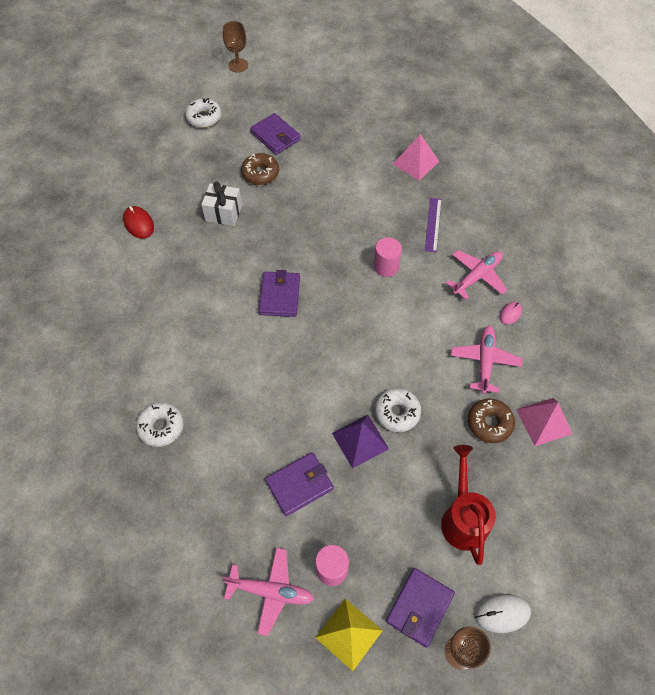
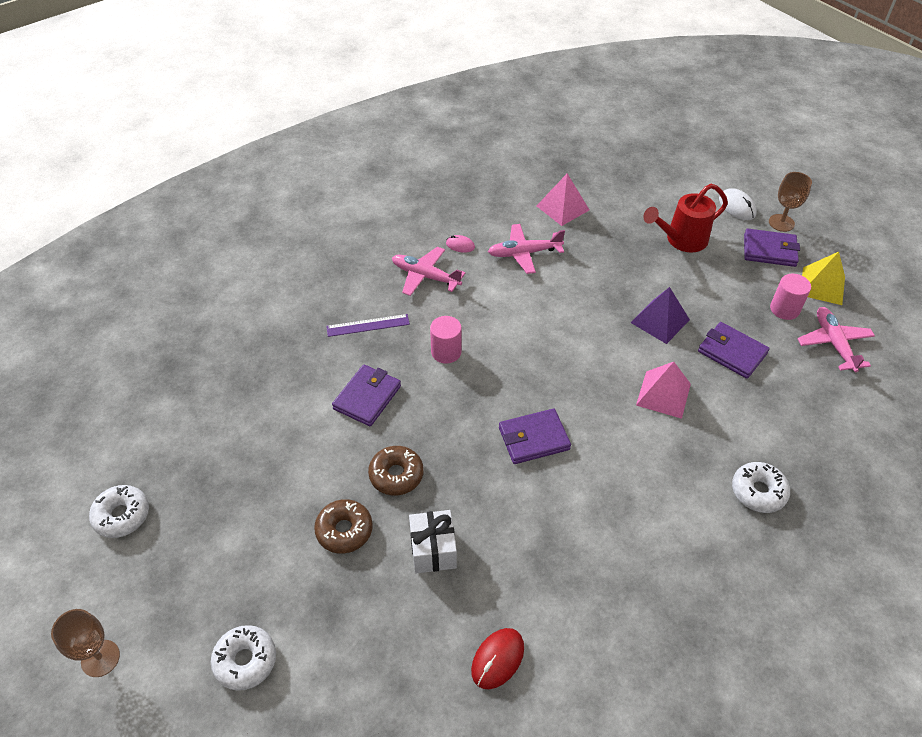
camera: 110 degrees left, 10 degrees down
(275, 136) = (263, 537): purple wallet -> purple wallet (367, 397)
(397, 413) = (615, 302): white donut -> white donut (122, 515)
(415, 162) = (272, 363): pink pyramid -> pink pyramid (663, 394)
(489, 423) = (585, 239): brown donut -> brown donut (396, 475)

